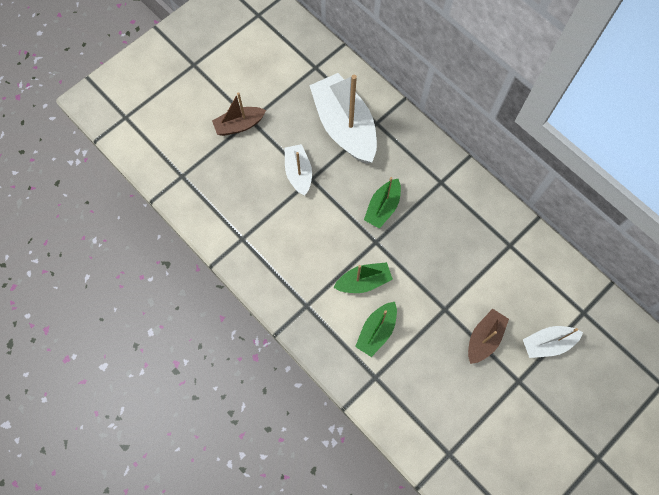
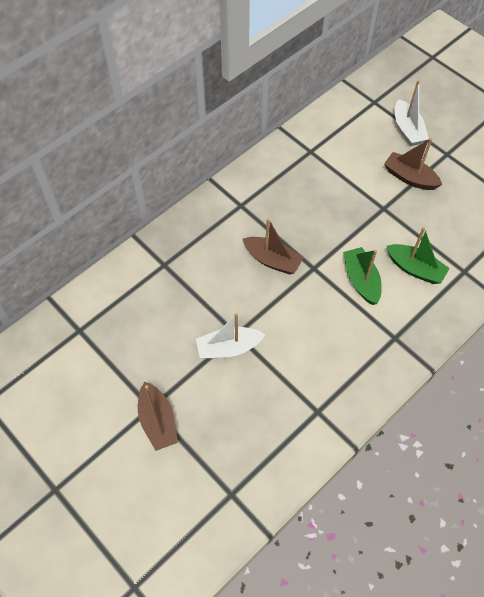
camera: 90 degrees left, 10 degrees down
(344, 127) = (167, 297): white boat -> none
(382, 207) = (272, 260): green boat -> brown boat

